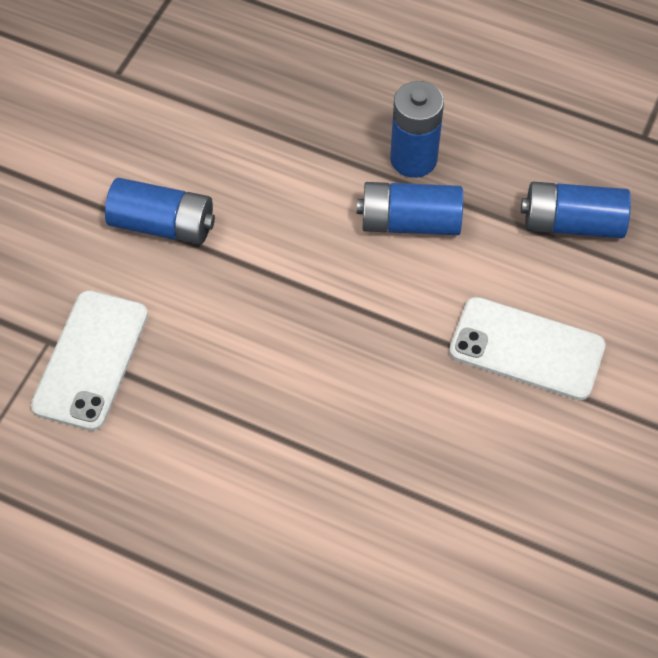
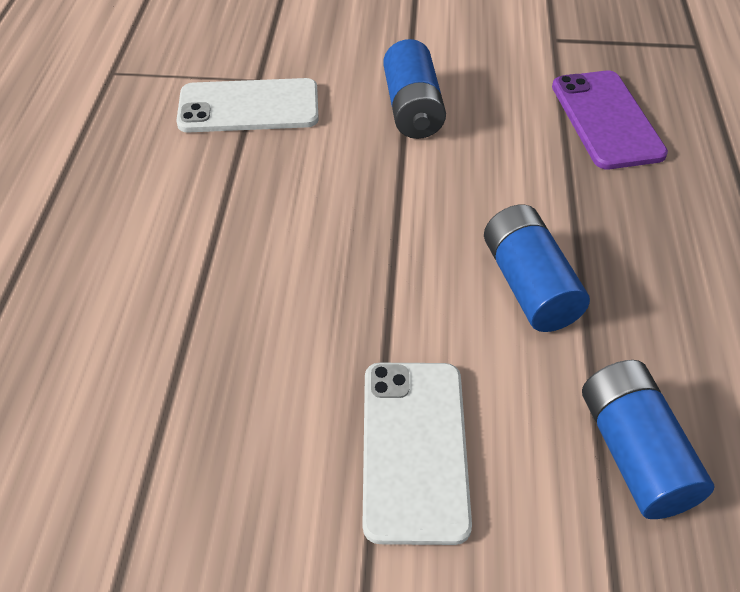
camera: 70 degrees right, 10 degrees down
(249, 88) = (606, 120): none -> purple phone
(413, 159) = (616, 266): blue battery -> none

